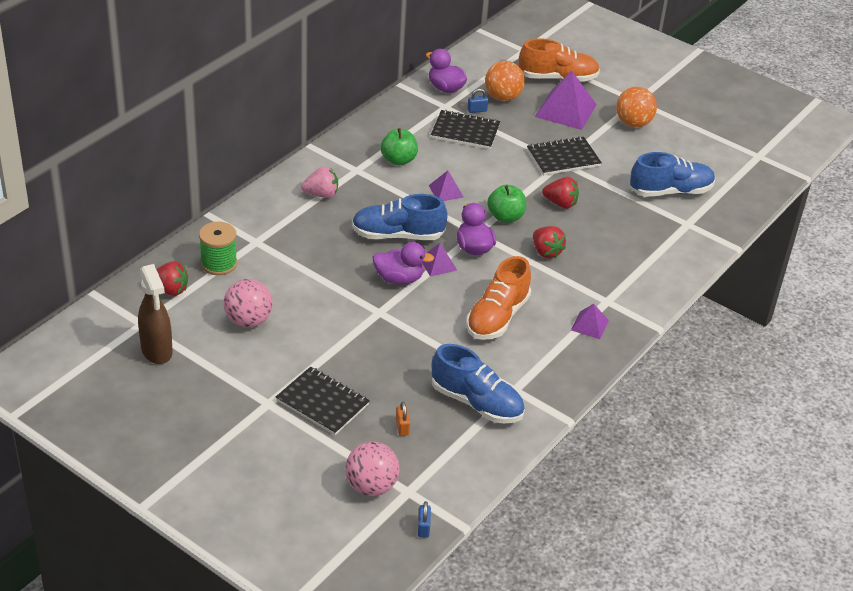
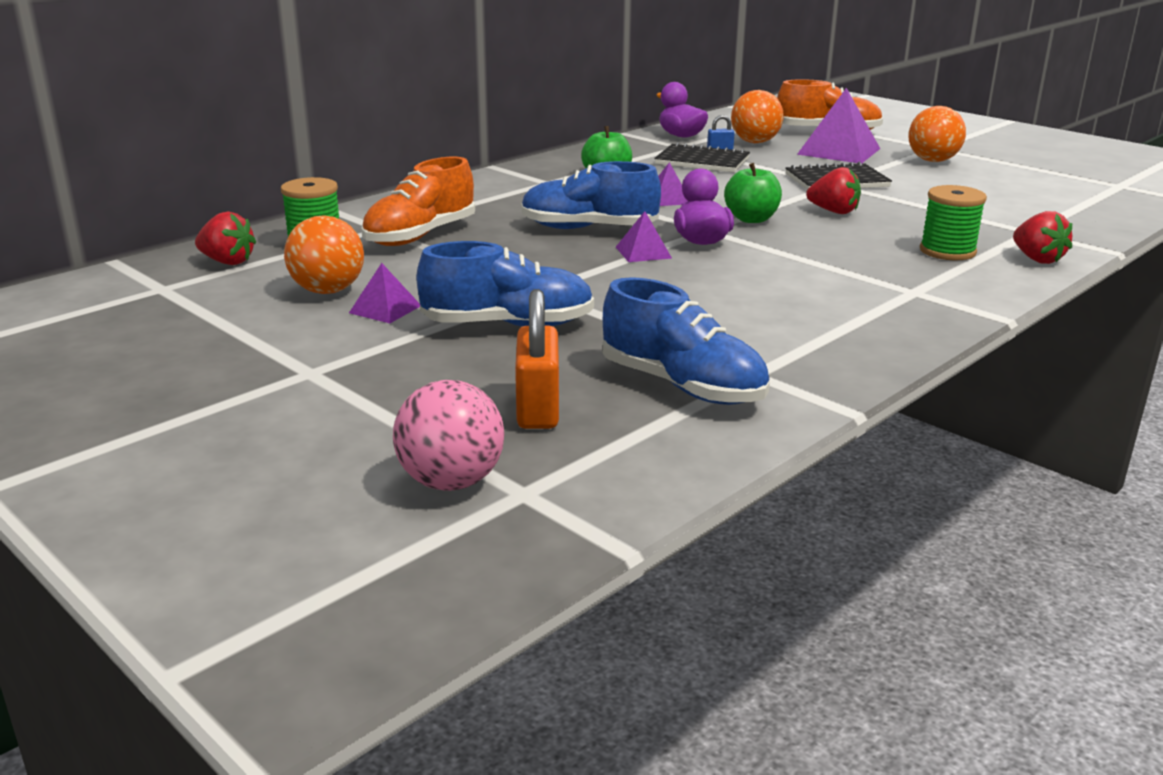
camera: 10 degrees right, 15 degrees down
(157, 351) = (164, 313): brown spray bottle -> none
(248, 320) = (328, 291): pink ball -> orange ball
(321, 194) = (491, 197): pink strawberry -> none
(322, 402) = (405, 375): black notebook -> none
(399, 279) = (579, 262): purple duck -> none
(402, 427) = (537, 409): orange padlock -> orange padlock, size x2.01
(423, 527) = (539, 549): blue padlock -> none
(497, 317) = (730, 300): orange shoe -> orange shoe (420, 236)
(546, 252) = (812, 247): red strawberry -> red strawberry (1037, 259)
(589, 325) = (887, 313): purple pyramid -> purple pyramid (385, 309)
(631, 252) = (947, 251): none -> green spool
(670, 191) = (997, 207): blue shoe -> blue shoe (508, 325)

